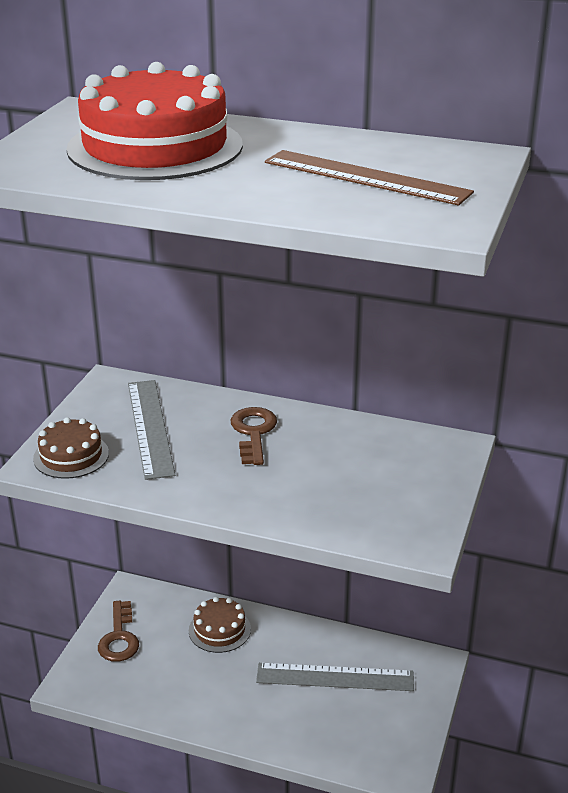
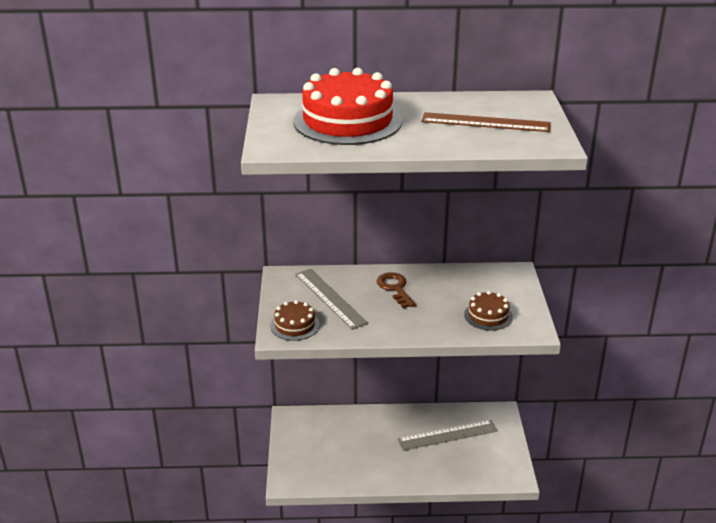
camera: 20 degrees left, 0 degrees up
(119, 638) = (300, 446): brown key -> none
(219, 630) = (361, 425): brown cake -> brown cake (488, 315)

